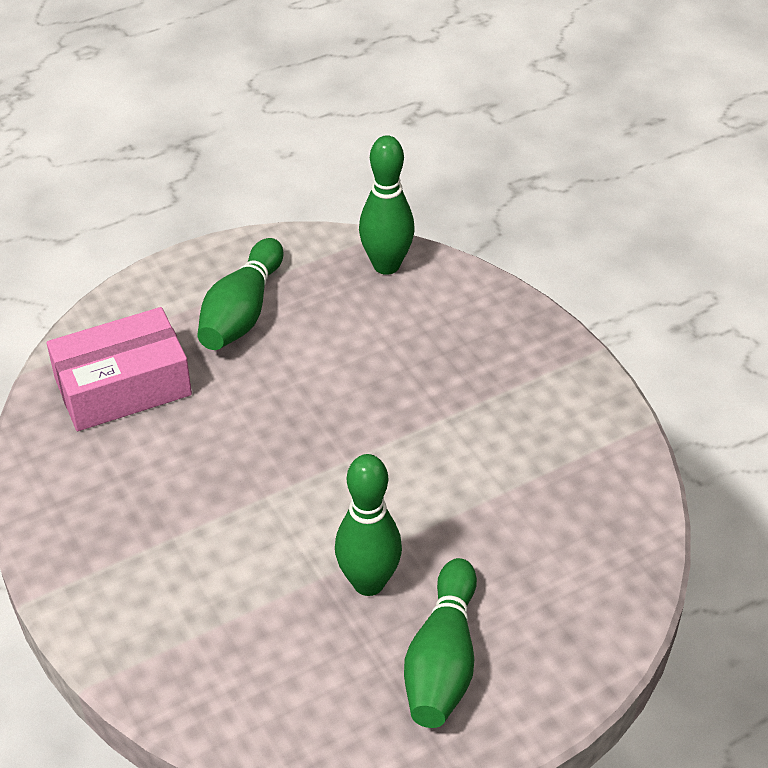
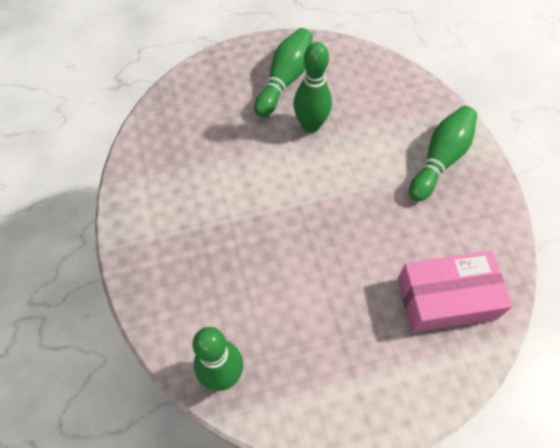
camera: 165 degrees left, 15 degrees up
(242, 312) = (350, 351): green bowling pin -> green bowling pin (440, 159)

